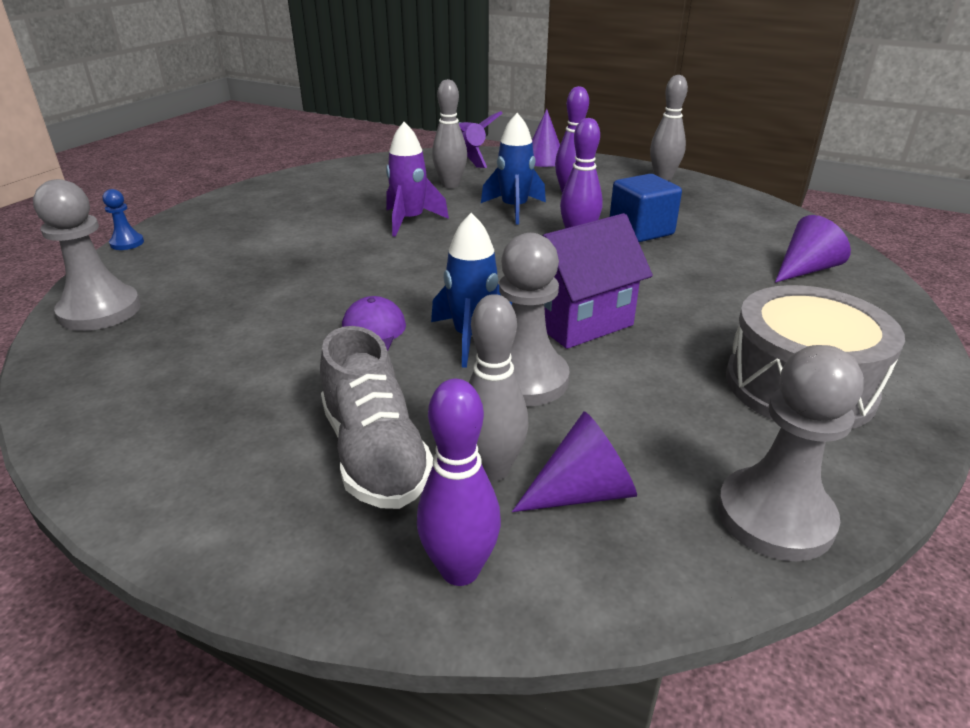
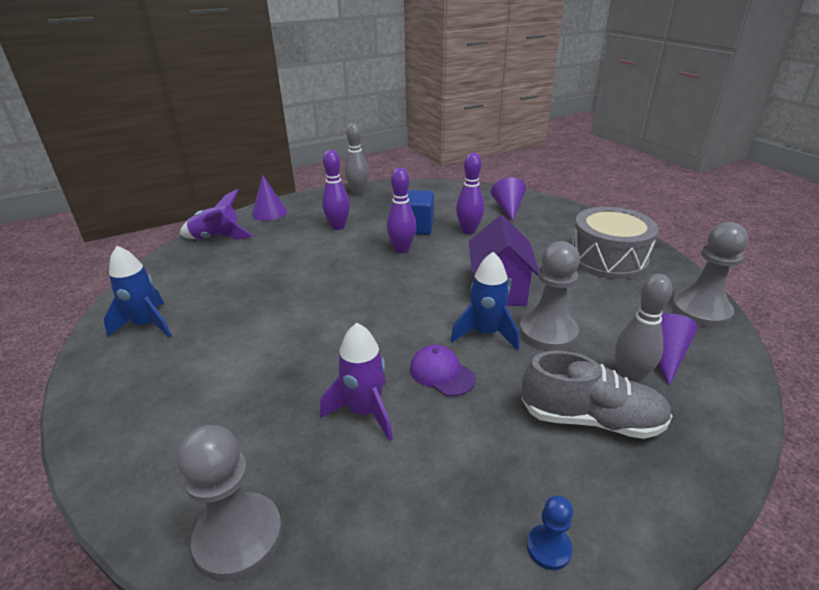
camera: 55 degrees left, 0 degrees up
(127, 243) = (94, 483): blue pawn -> blue pawn (548, 548)
(410, 221) = (290, 298): purple rocket -> purple rocket (364, 411)
(450, 185) = (253, 260): grey bowling pin -> none
(460, 570) = (710, 422): purple bowling pin -> purple bowling pin (469, 231)
(514, 209) = (330, 252): blue rocket -> blue rocket (147, 325)

